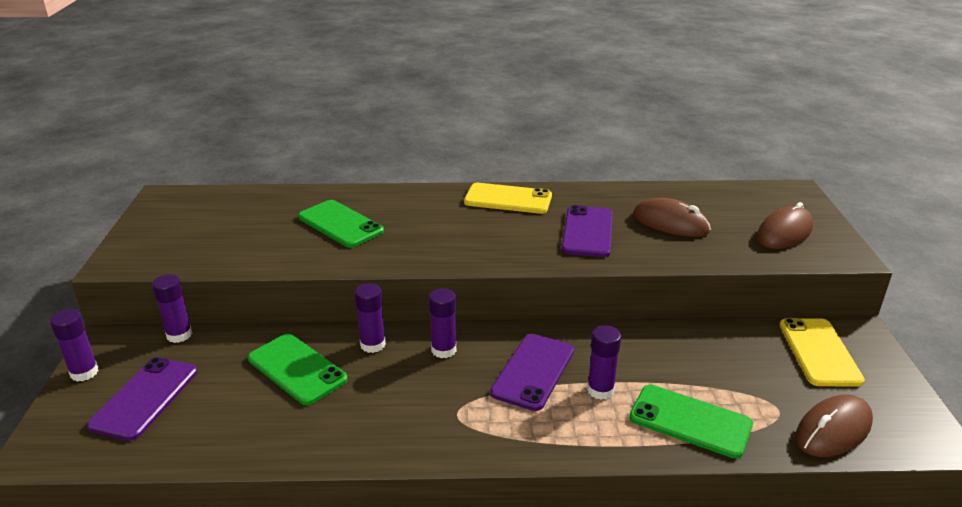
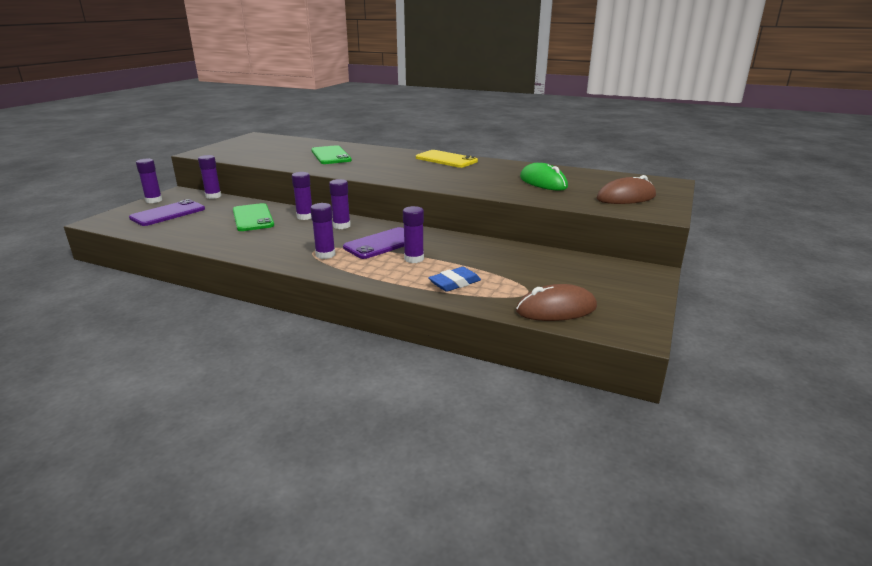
camera: 25 degrees right, 5 degrees down
(482, 418) = (325, 255): none -> purple glue stick
(587, 232) = (477, 178): purple phone -> none
(670, 223) = (543, 182): brown mouse -> green mouse
(690, 421) = (454, 283): green phone -> blue eraser
(819, 352) = (600, 274): yellow phone -> none

